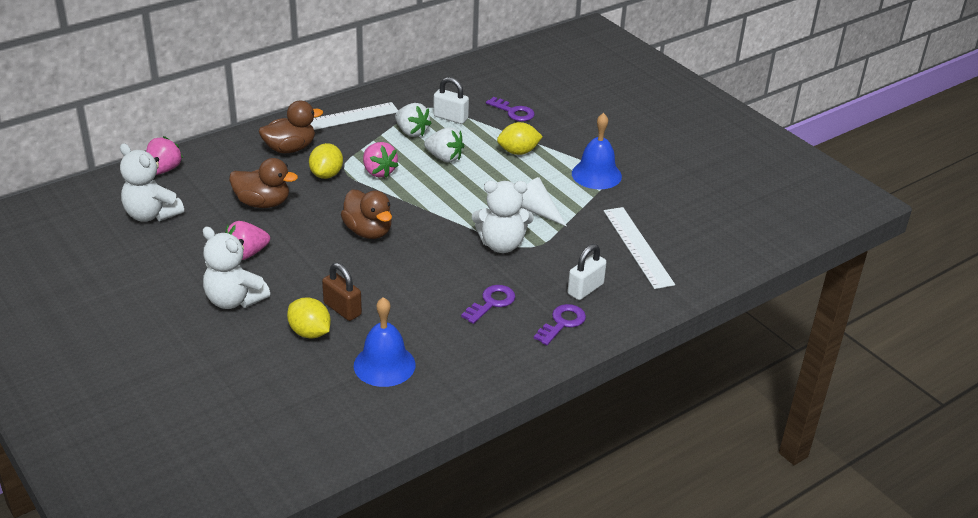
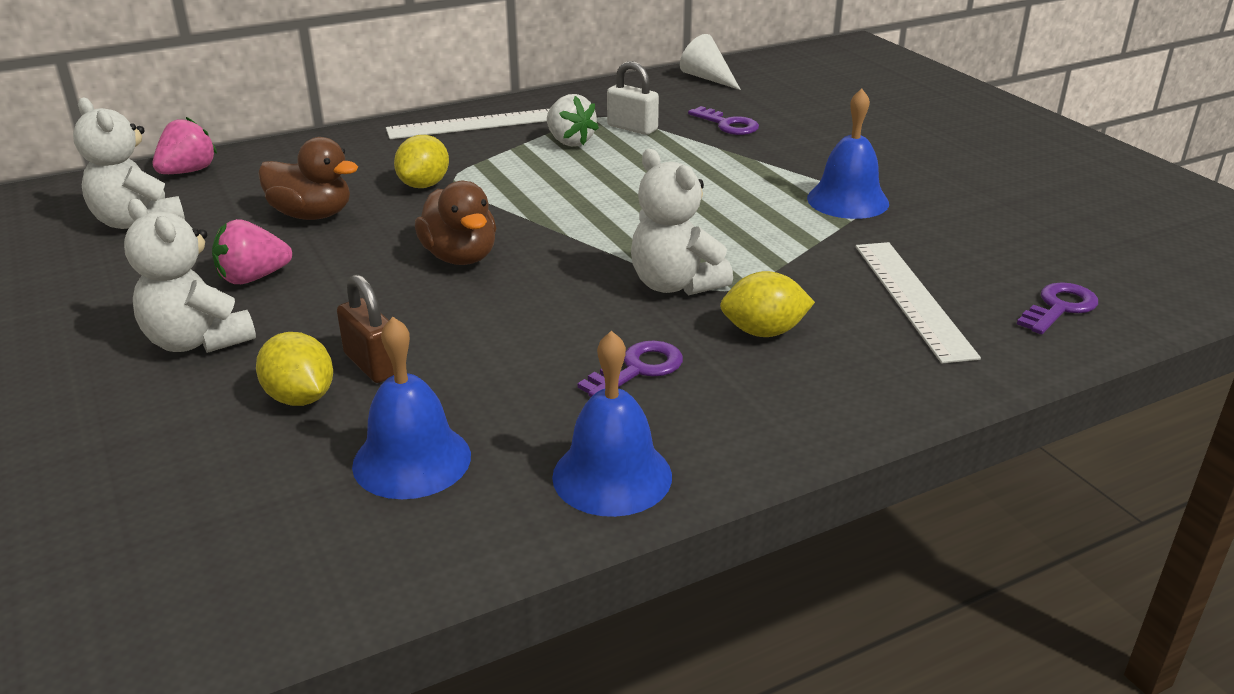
camera: 10 degrees right, 5 degrees down
(290, 148) = (384, 154): brown duck -> none
(378, 171) = (504, 184): pink strawberry -> none
(444, 158) = (610, 172): white strawberry -> none
(490, 366) = (612, 476): none -> blue bell
(501, 244) = (675, 284): white teddy bear -> white teddy bear turned 45 degrees clockwise
(518, 152) = (726, 169): yellow lemon -> yellow lemon (764, 332)
(537, 211) = (744, 243): white cone -> white cone (708, 78)
(562, 323) = (762, 409): purple key -> purple key (1059, 308)
(585, 289) = (813, 357): white padlock -> none

